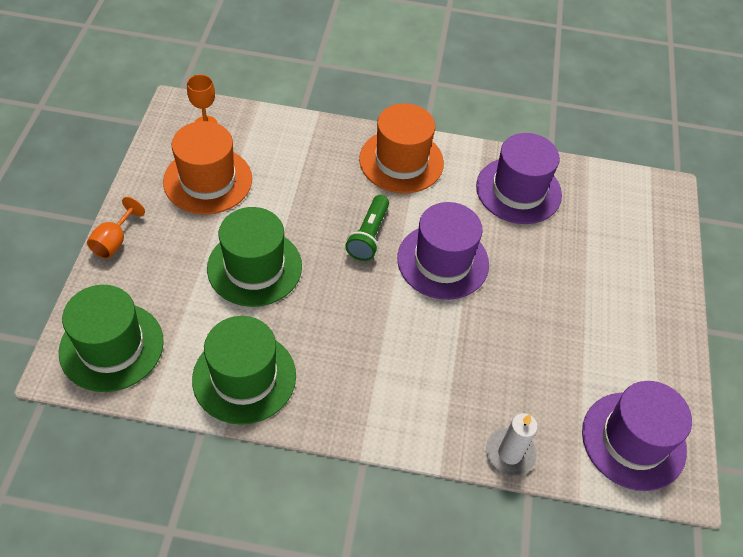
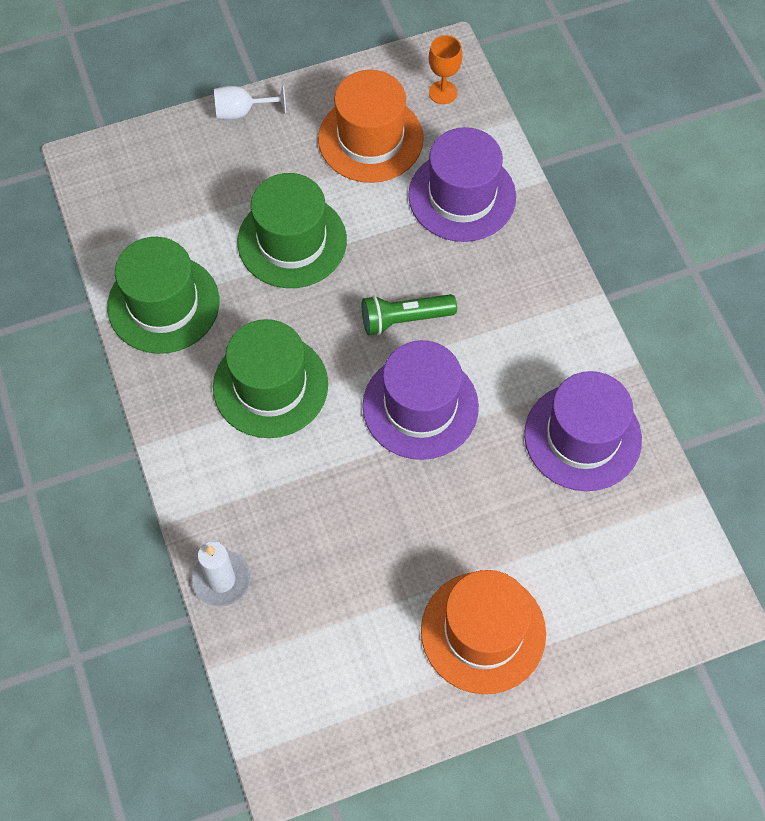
camera: 65 degrees right, 10 degrees up
(111, 346) = (129, 183): green hat -> green hat (270, 386)
(114, 241) = (242, 111): orange goblet -> white goblet
(401, 161) = (534, 296): orange hat -> orange hat (483, 632)
(633, 440) = (310, 698): purple hat -> purple hat (462, 196)

